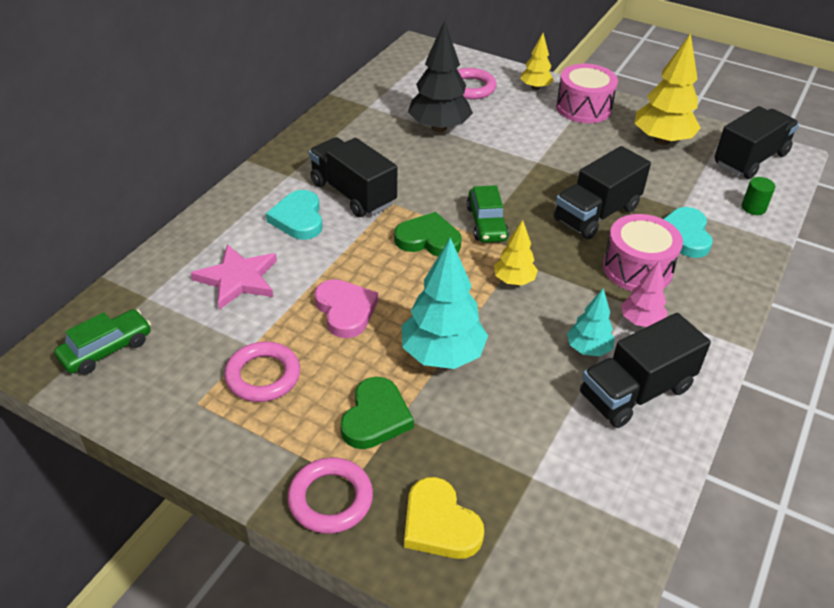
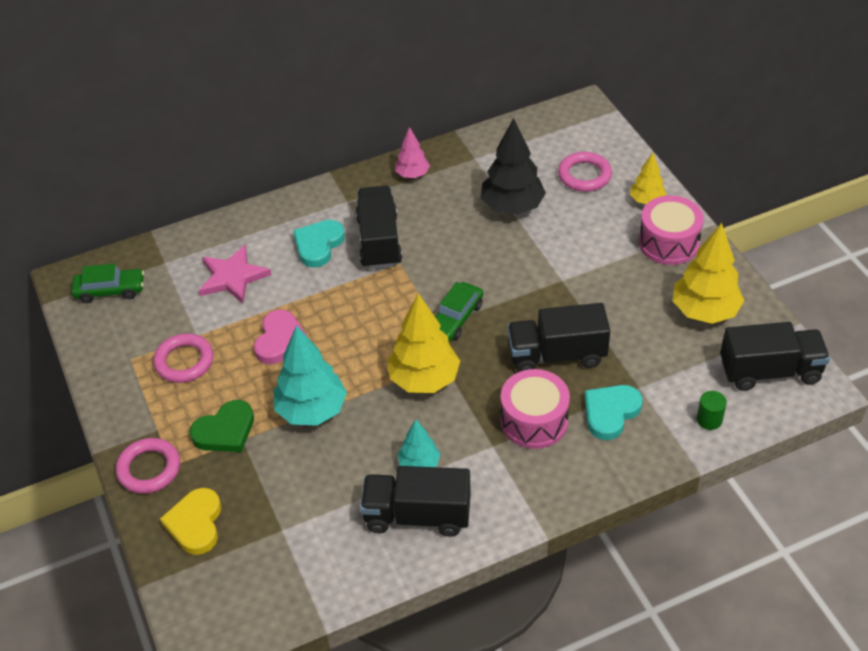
camera: 40 degrees right, 5 degrees up
(428, 239) = (396, 311): green heart -> none
(514, 280) = (424, 379): yellow tree -> yellow tree, size x1.79
(641, 321) = (485, 465): pink tree -> pink tree (412, 174)

